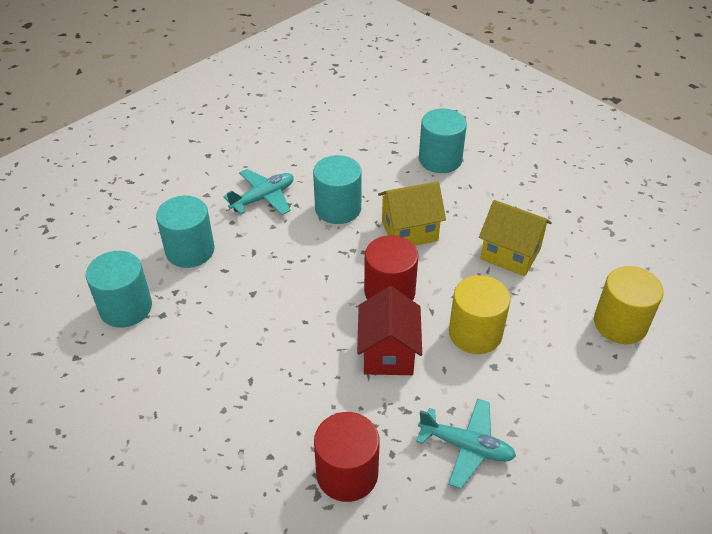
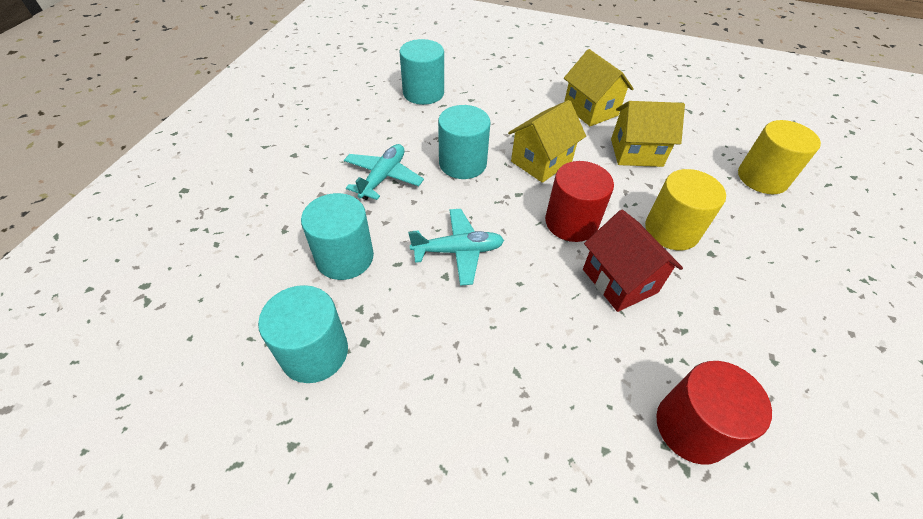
camera: 30 degrees left, 5 degrees up
(440, 159) = (515, 95): turquoise cylinder -> turquoise cylinder (423, 93)
(466, 446) = (760, 340): turquoise plane -> turquoise plane (458, 251)
(503, 198) = (590, 110): none -> yellow house

